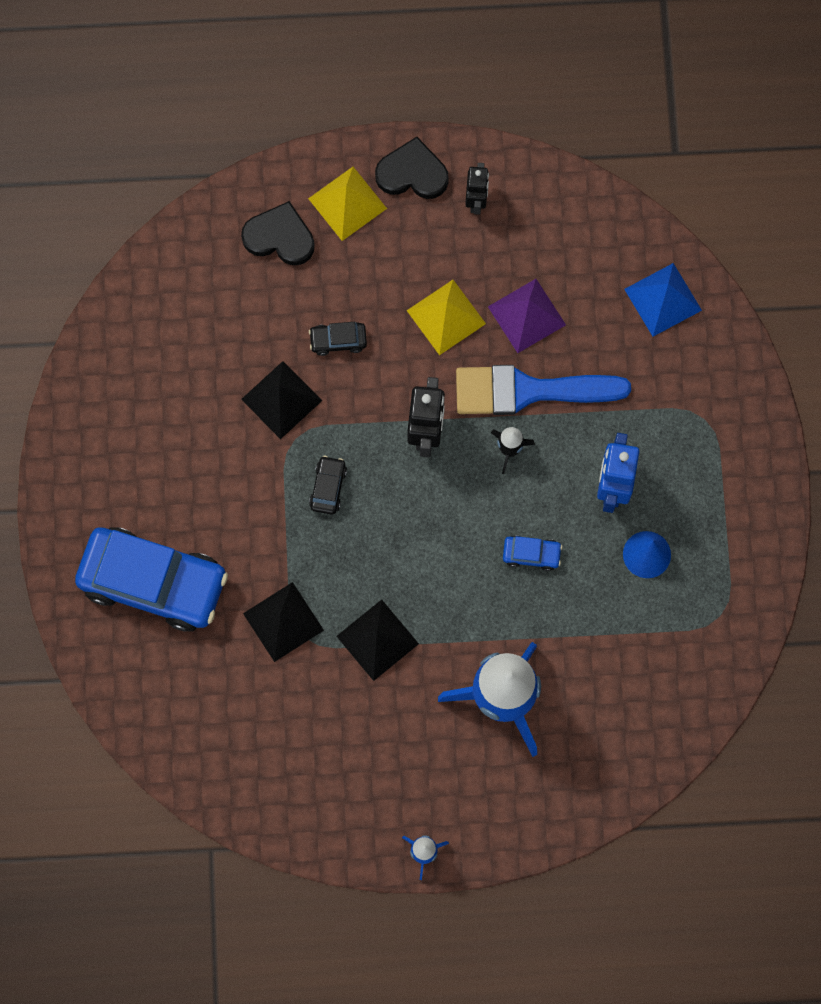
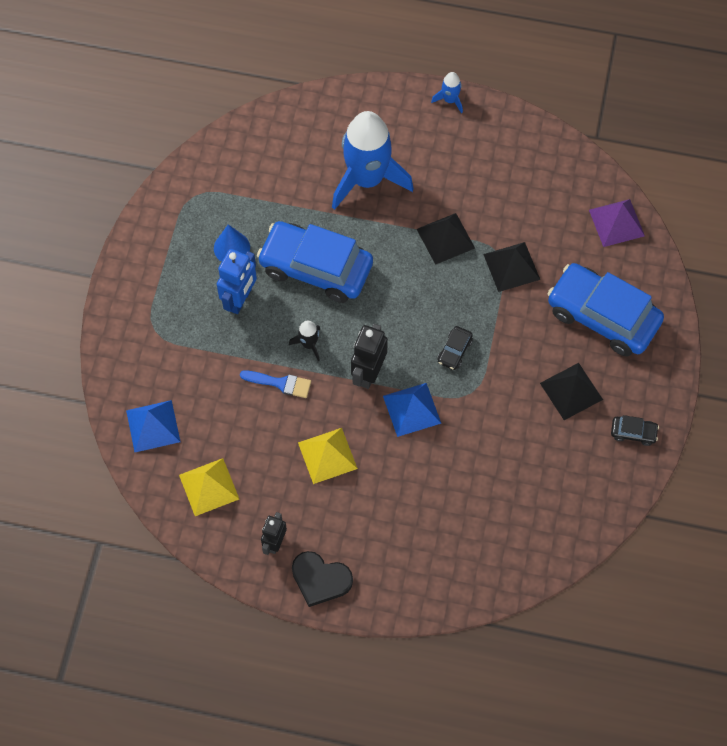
camera: 165 degrees left, 10 degrees down
(279, 237) = (444, 554): black heart -> none
(281, 399) = (474, 424): black pyramid -> black pyramid (571, 391)
(338, 340) = (418, 458): black car -> black car (633, 433)
(347, 203) = (381, 568): yellow pyramid -> yellow pyramid (209, 487)
(361, 399) = (412, 409): none -> blue pyramid
(526, 315) = (263, 440): purple pyramid -> purple pyramid (616, 223)
(529, 390) = (280, 383): blue brush -> blue brush, size x0.51
(531, 554) = (316, 268): blue car -> blue car, size x2.49

